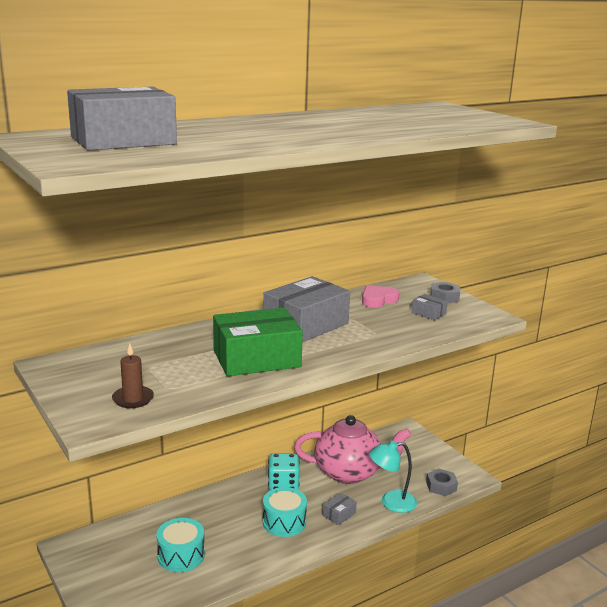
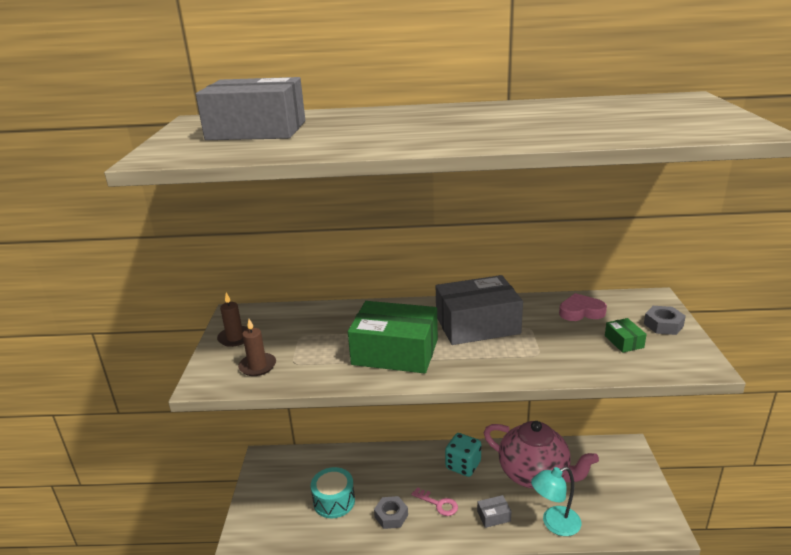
camera: 35 degrees right, 5 degrees up
(76, 383) = (235, 338): none -> brown candle
(284, 522) = (438, 504): turquoise drum -> pink key
(391, 502) = (554, 524): turquoise lamp -> turquoise lamp turned 45 degrees counterclockwise
(428, 313) = (624, 342): grey box -> green box
(441, 486) = (622, 526): grey nut -> grey nut (391, 516)

